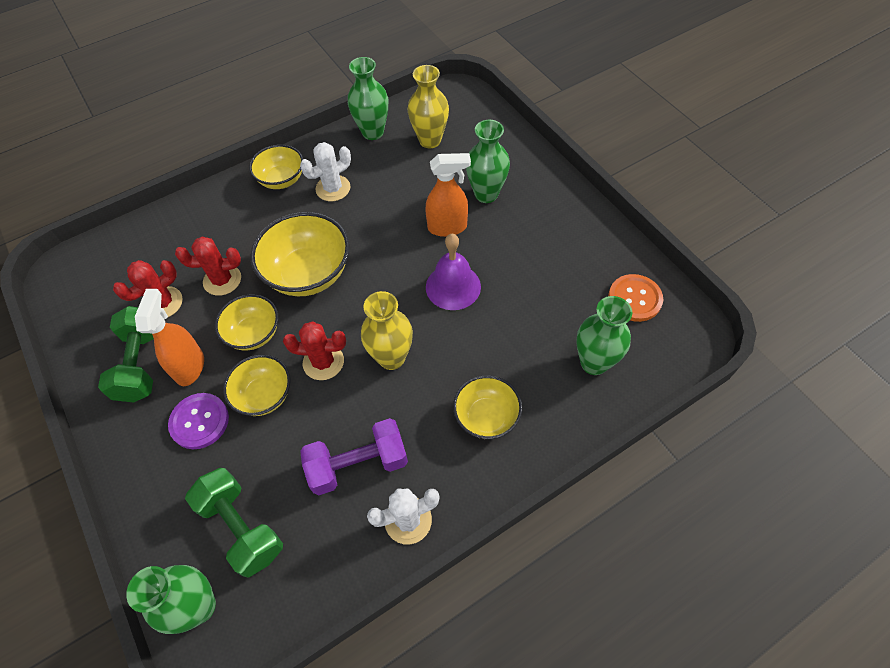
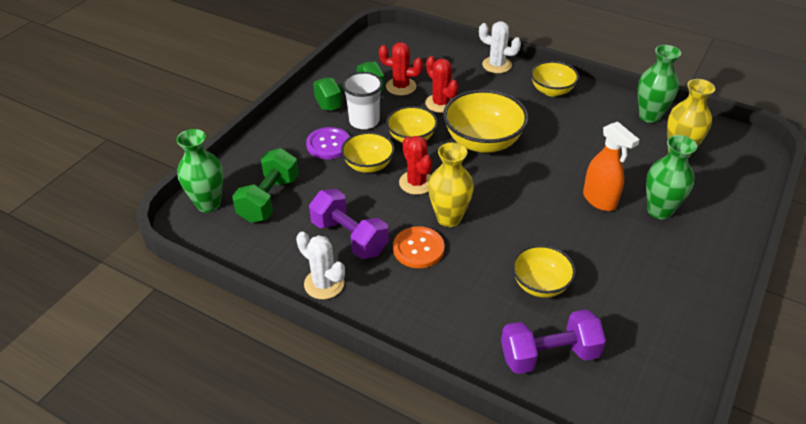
camera: 60 degrees right, 15 degrees down
(190, 366) = (364, 121): orange spray bottle -> white cup
(333, 188) = (571, 119): white cactus -> white cactus (497, 65)
(453, 286) = (544, 227): purple bell -> none
(486, 417) = (440, 297): yellow bowl -> yellow bowl (540, 284)
(594, 363) = (549, 355): green vase -> purple dumbbell
(634, 299) = (647, 364): orange button -> orange button (418, 248)

